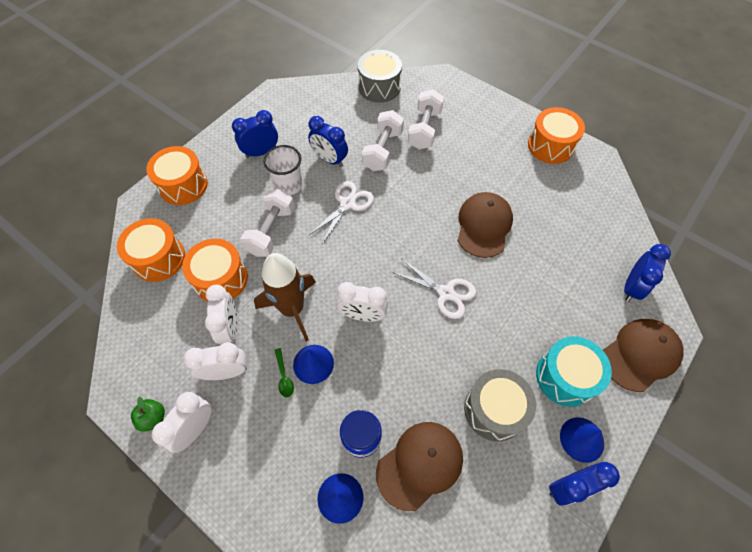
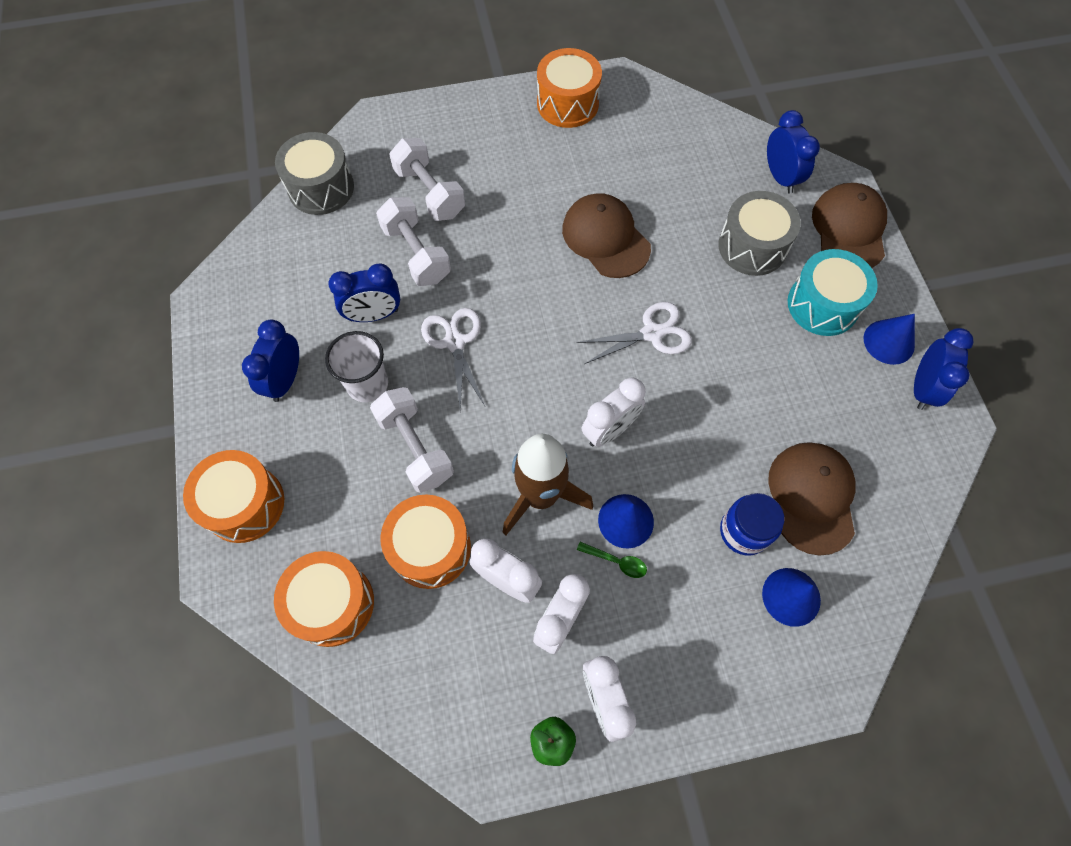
camera: 50 degrees left, 5 degrees up
(494, 409) = (808, 389): grey drum -> grey drum (752, 246)

